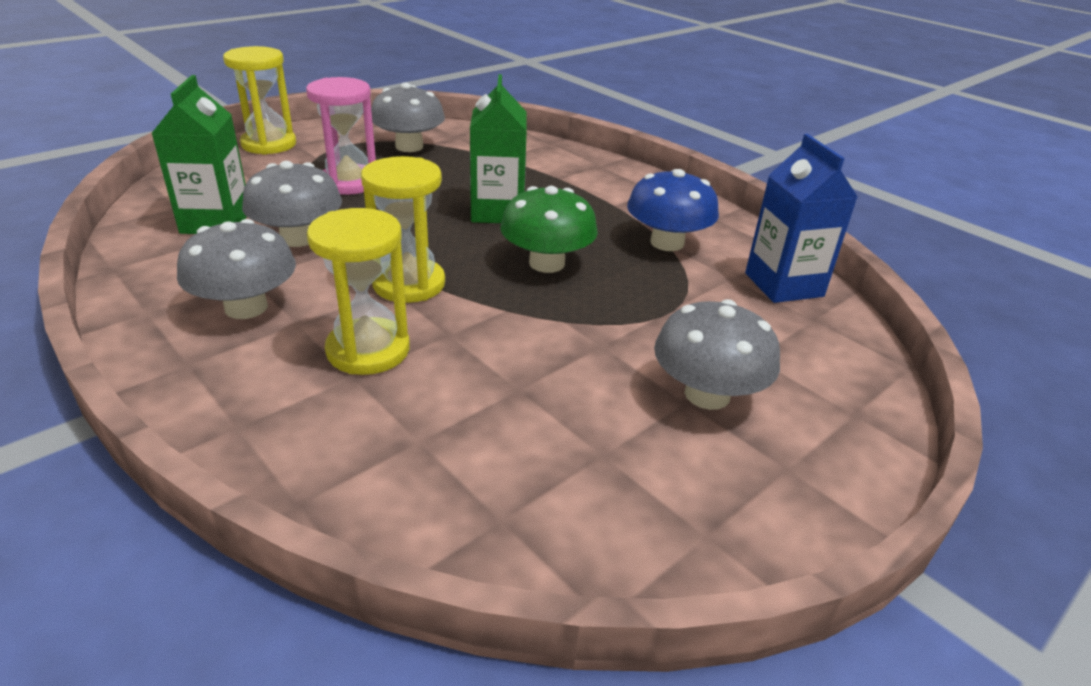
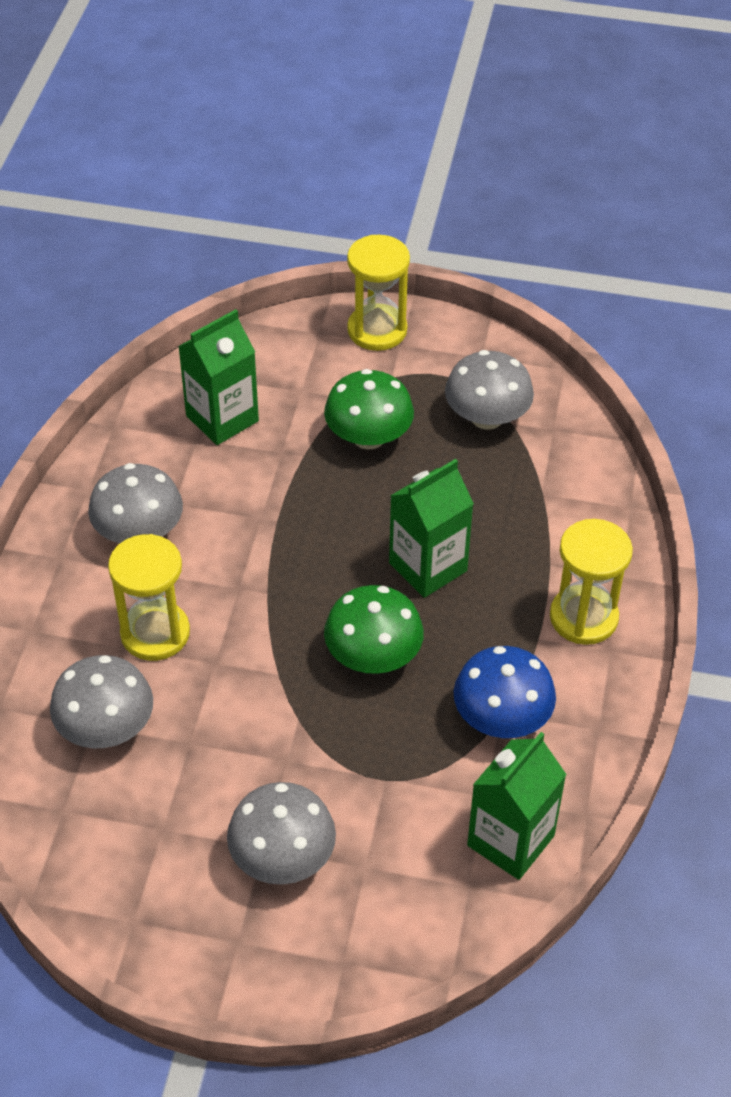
camera: 55 degrees right, 15 degrees up
(298, 238) = (249, 482): grey mushroom -> grey mushroom (106, 727)
(349, 183) = (368, 437): pink hourglass -> green mushroom
(409, 284) = (254, 594): yellow hourglass -> yellow hourglass (583, 617)
(783, 285) = (510, 840): blue carton -> green carton

